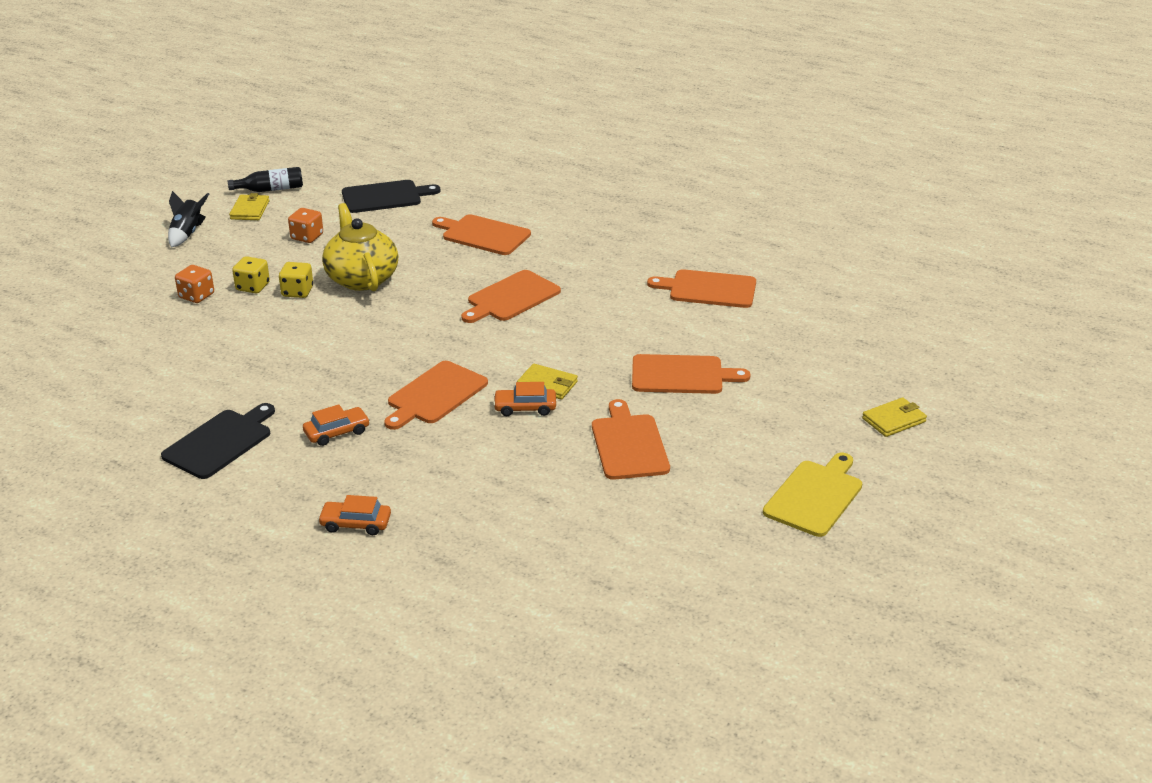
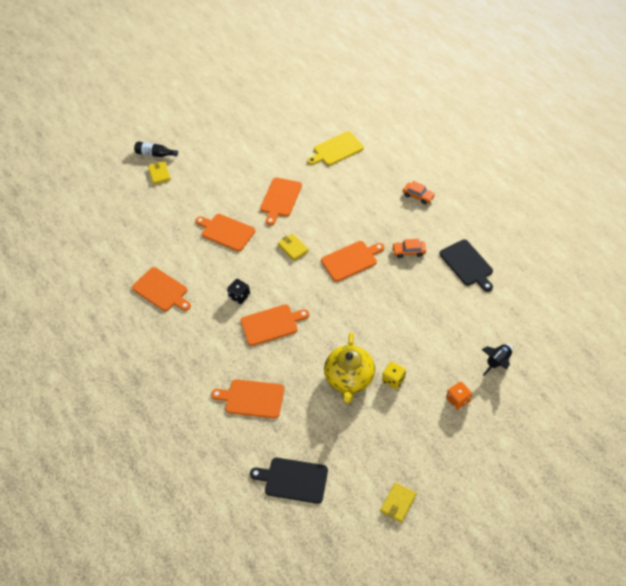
camera: 150 degrees left, 20 degrees up
(187, 234) = (451, 485): black rocket -> black rocket (497, 362)
(220, 442) = (467, 264): black cutting board -> black cutting board turned 90 degrees counterclockwise
(253, 287) = (420, 396): yellow dice -> none
(271, 189) = (374, 531): black bottle -> black bottle (155, 154)
(307, 237) = (367, 445): orange dice -> none
(483, 235) = (252, 398): orange cutting board -> orange cutting board turned 135 degrees clockwise
(525, 408) = (312, 236): orange car -> none
(585, 312) = (239, 296): none -> black dice
(815, 496) = (227, 149): yellow cutting board -> yellow cutting board (336, 149)
(894, 420) = (159, 174): yellow wallet -> yellow wallet turned 75 degrees clockwise

